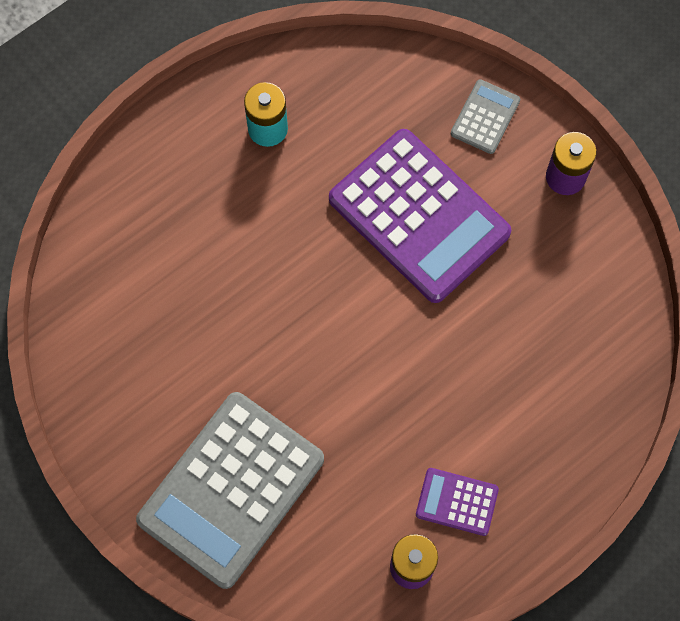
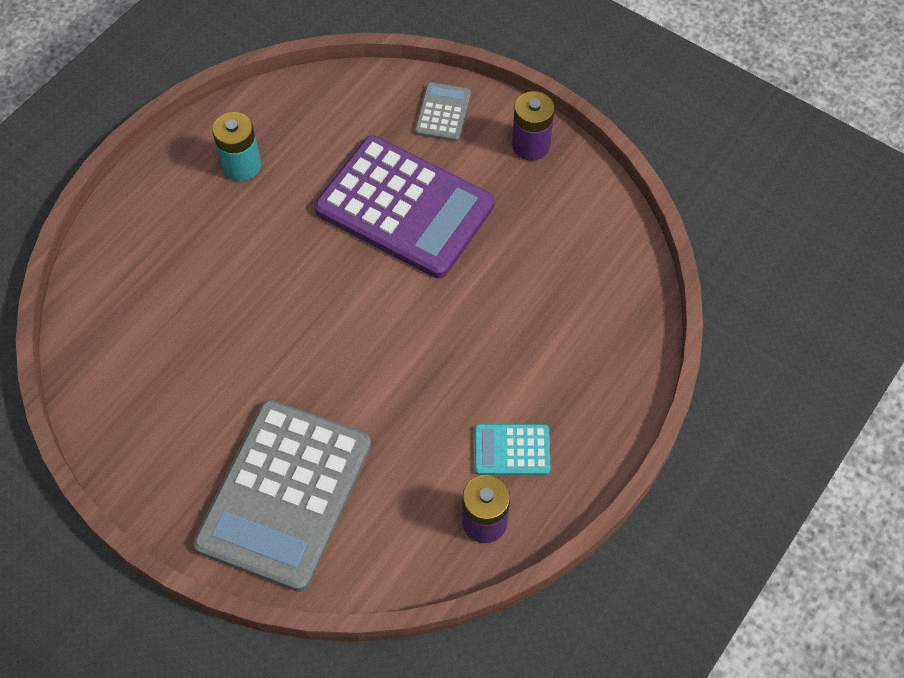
camera: 15 degrees left, 10 degrees down
(457, 502) = (511, 450): purple calculator -> turquoise calculator

